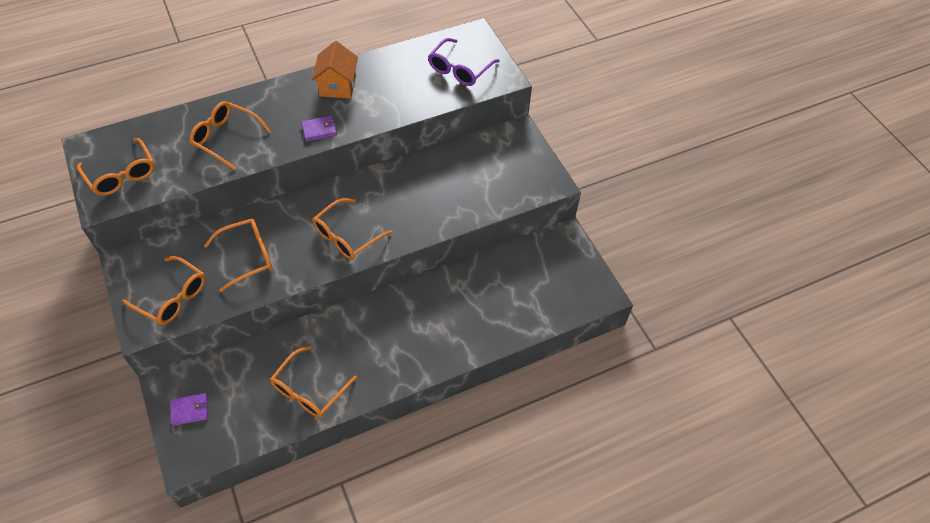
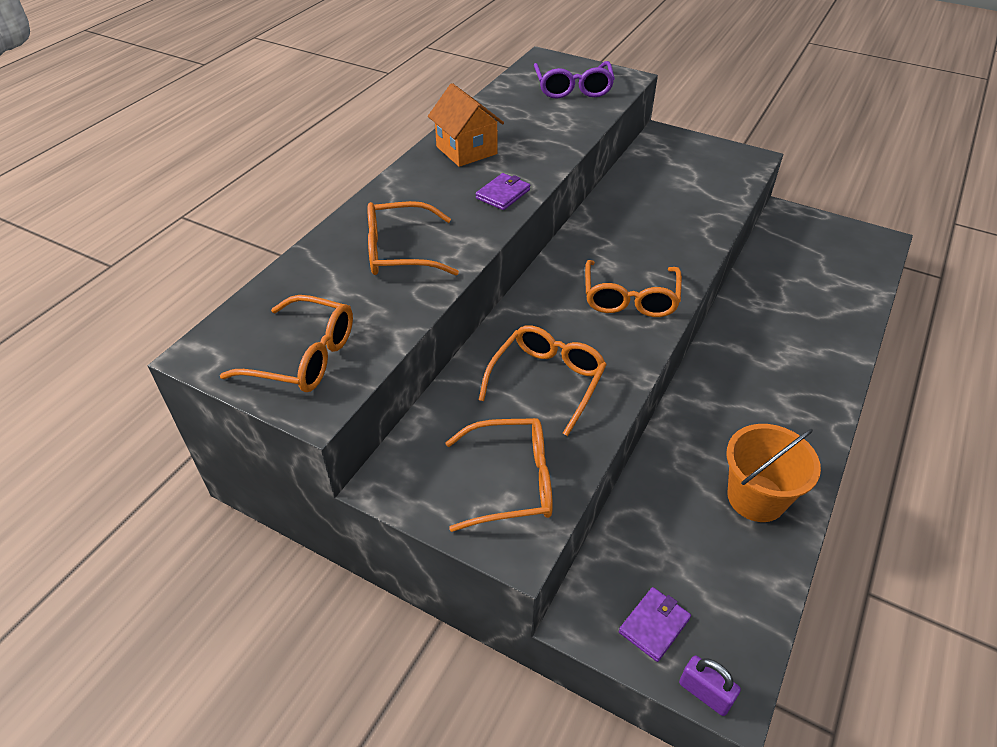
camera: 35 degrees left, 10 degrees down
(175, 453) = (705, 693): none -> purple padlock
(309, 390) = (756, 497): orange glasses -> orange bucket

